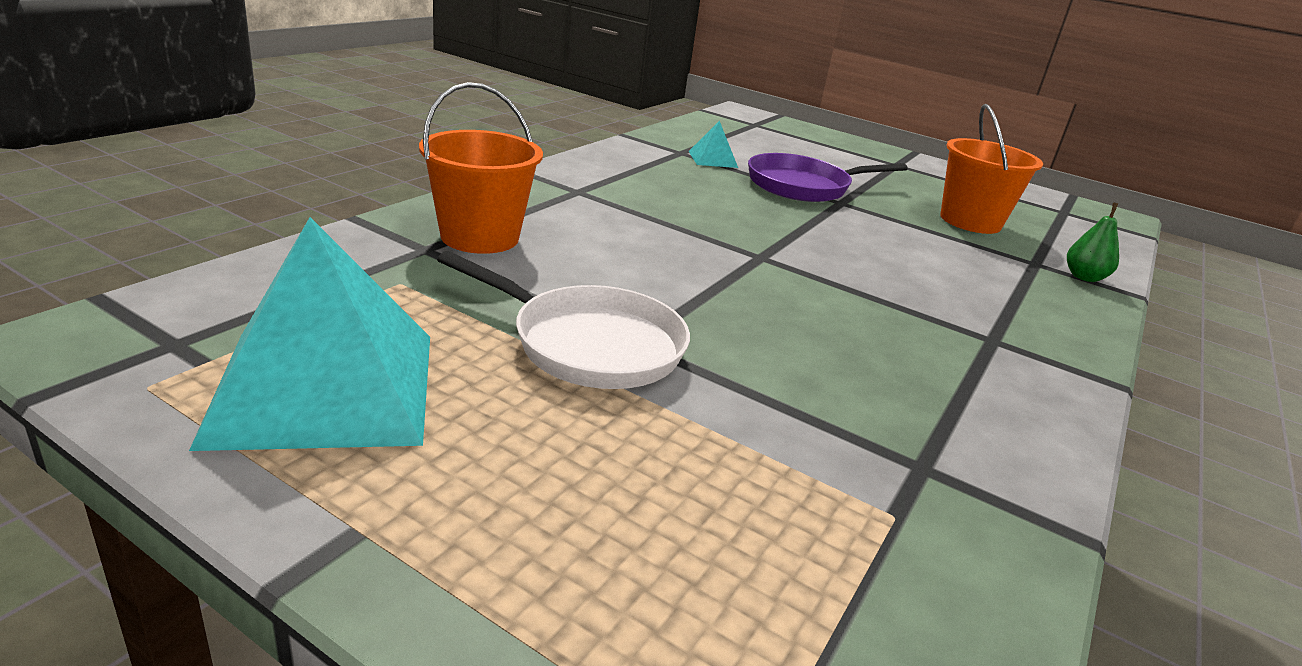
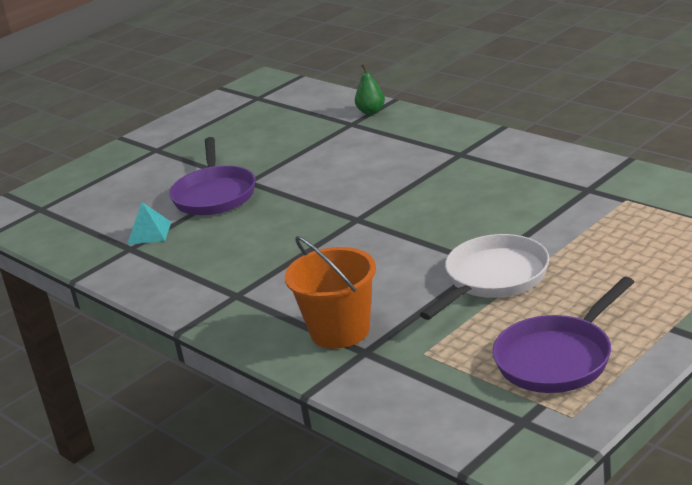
camera: 70 degrees left, 0 degrees up
(324, 386) = (558, 358): turquoise pyramid -> purple pan
(970, 221) = (281, 135): orange bucket -> none

